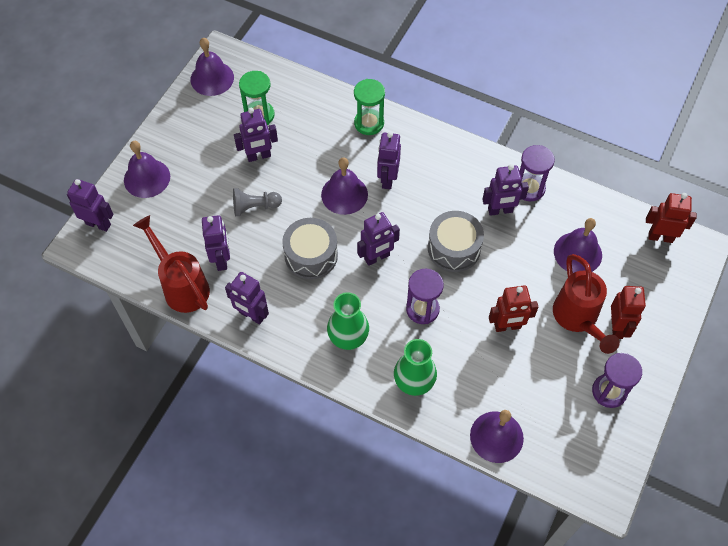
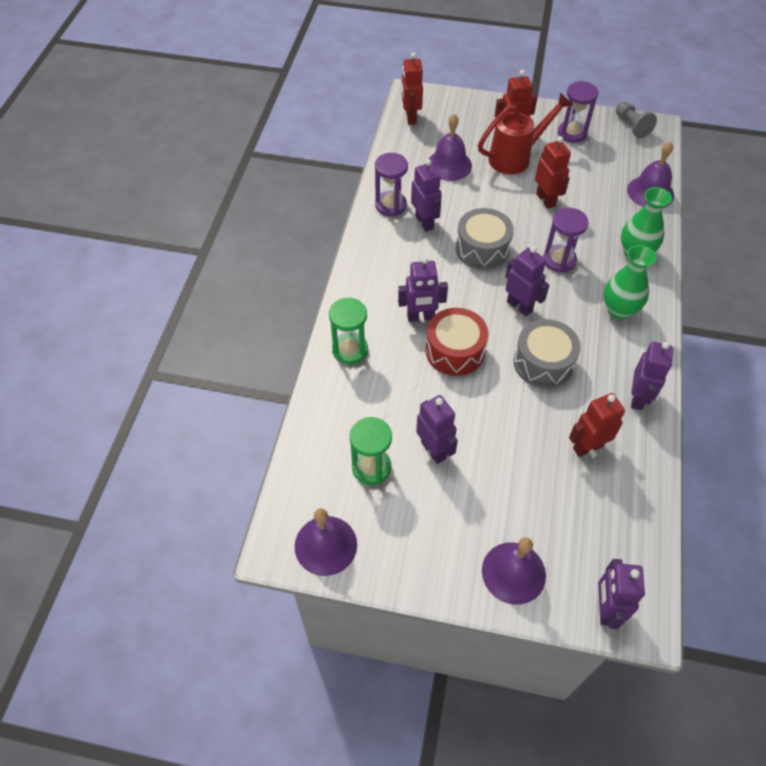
camera: 105 degrees left, 5 degrees down
(182, 285) = (639, 478): red watering can -> none
(222, 259) = (587, 447): purple robot -> red robot
(255, 207) = (506, 433): grey pawn -> grey pawn (631, 126)
(344, 194) = (455, 351): purple bell -> red drum

